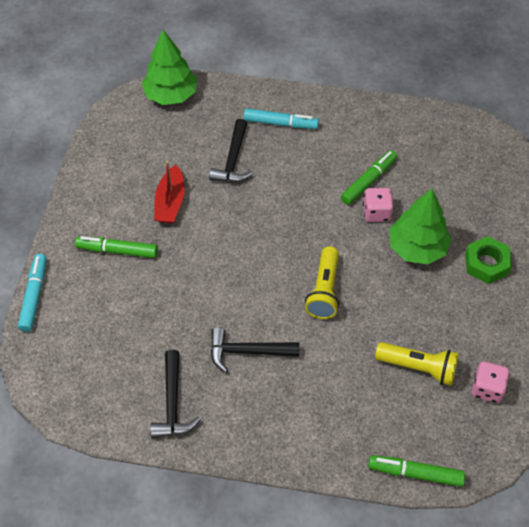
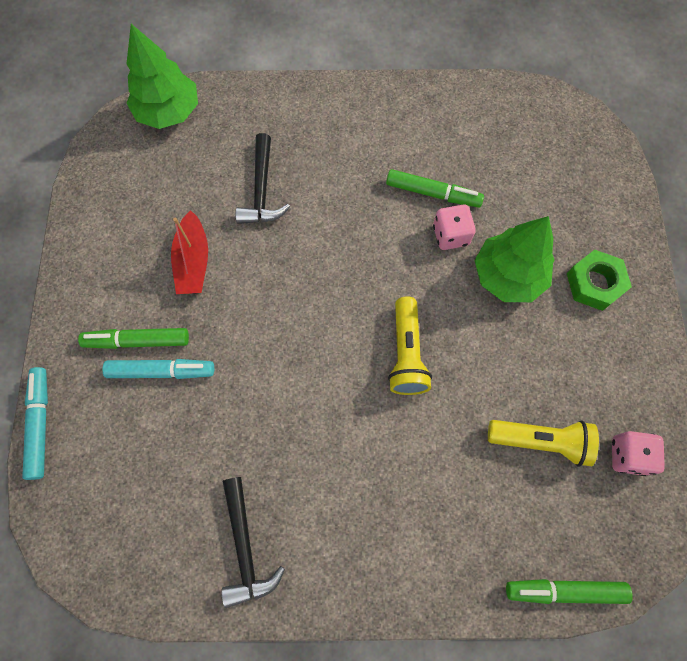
camera: 10 degrees left, 15 degrees up
(247, 351) = (326, 456): black hammer -> none
(280, 123) = (311, 131): turquoise marker -> turquoise marker (161, 371)
(368, 181) = (433, 193): green marker -> green marker turned 75 degrees clockwise

